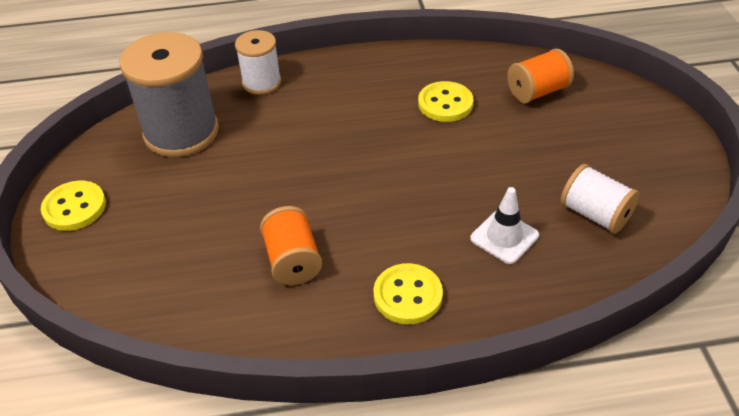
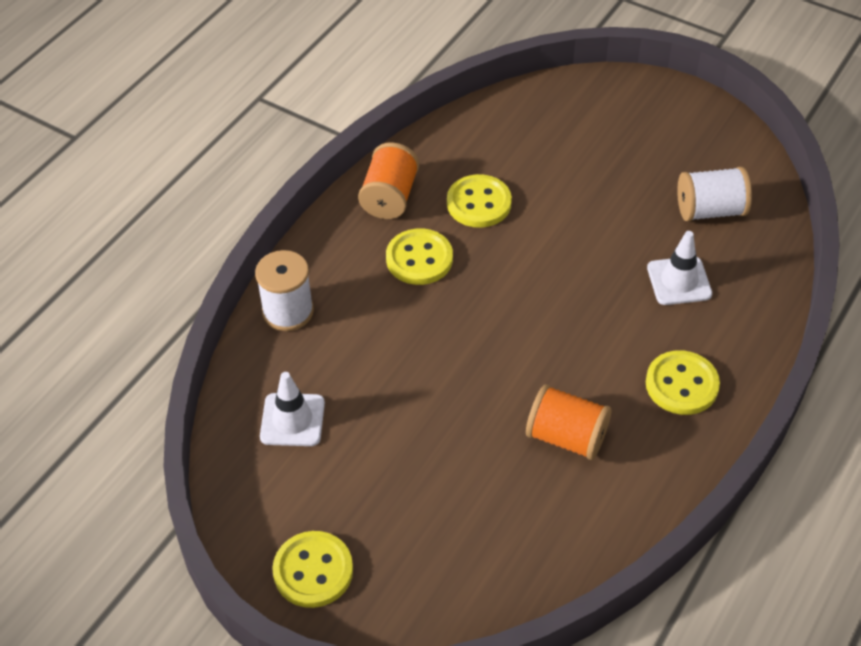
camera: 50 degrees left, 5 degrees up
(181, 132) = (292, 420): grey spool -> white traffic cone
(366, 107) = (419, 259): none -> yellow button
(537, 92) = (533, 135): orange spool -> orange spool (390, 197)

